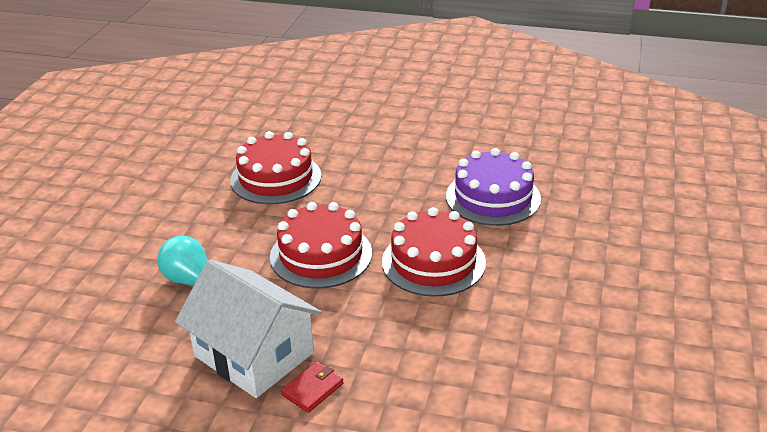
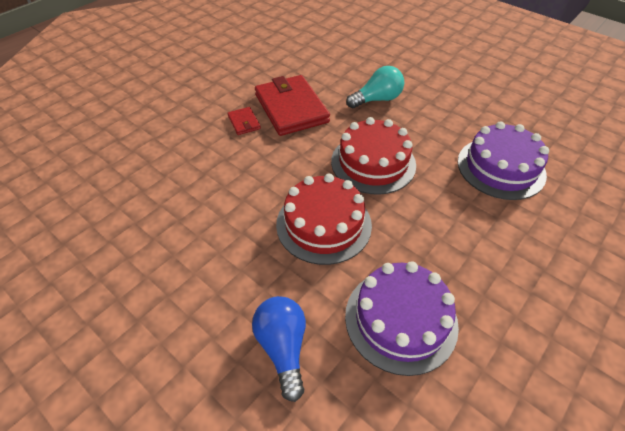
camera: 115 degrees right, 15 degrees up
(254, 354) = (291, 108): white house -> red wallet
(276, 178) = (501, 168): red cake -> purple cake
(571, 244) = (283, 347): none -> blue light bulb

